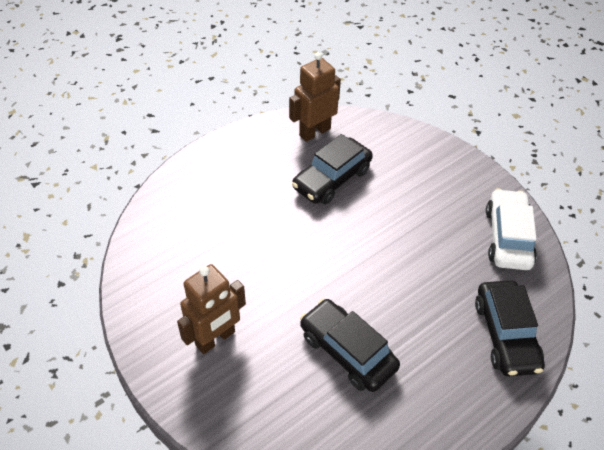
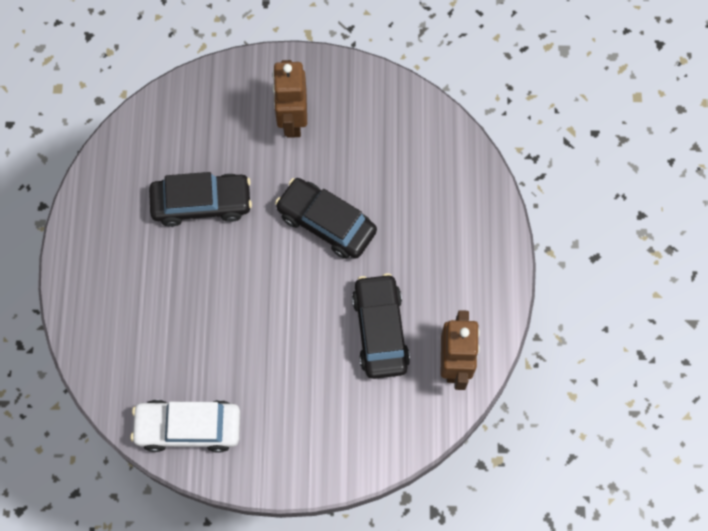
camera: 130 degrees right, 20 degrees up
(505, 335) = (111, 332): black car -> black car (326, 223)
(508, 237) = (188, 428): white car -> white car turned 135 degrees clockwise

